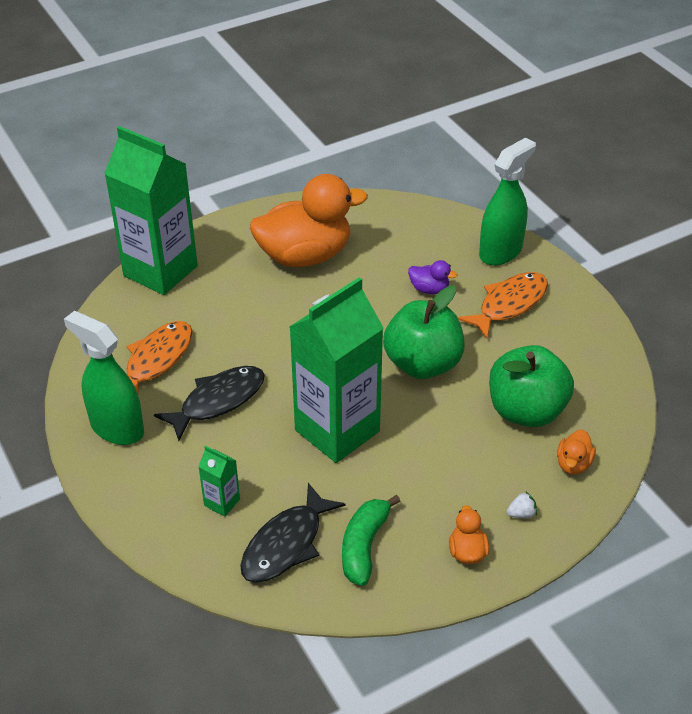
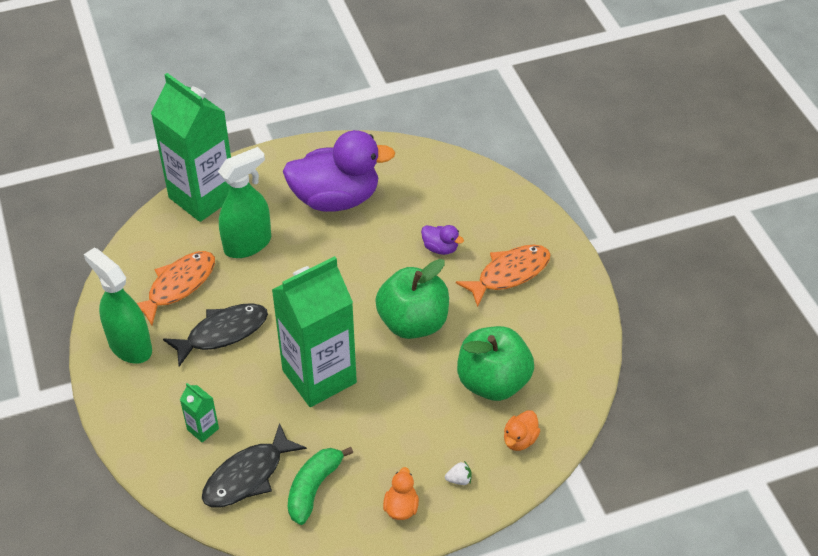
camera: 10 degrees right, 5 degrees up
(305, 256) = (336, 198): orange duck -> purple duck
(500, 252) = (518, 218): green spray bottle -> green spray bottle (248, 244)

